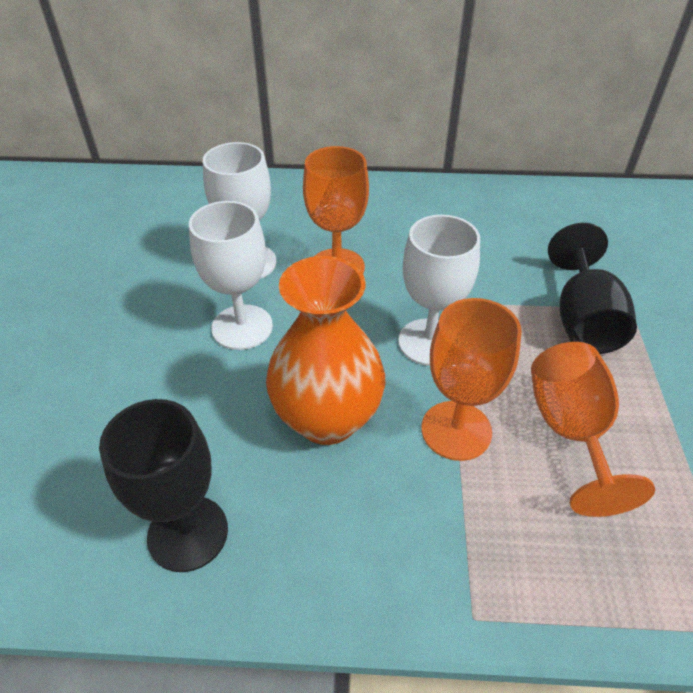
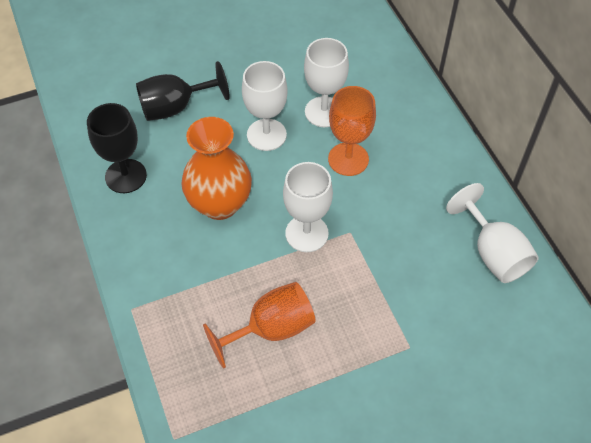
camera: 65 degrees right, 10 degrees up
(456, 430) = (242, 269): orange goblet -> none
(526, 209) = (493, 253): none -> white goblet
(583, 320) = (379, 317): black goblet -> black goblet (175, 107)

